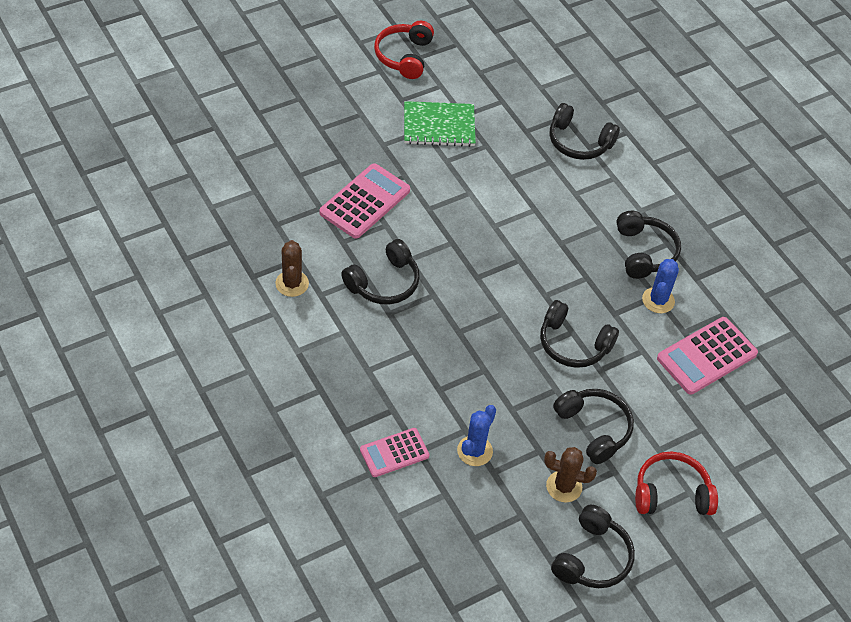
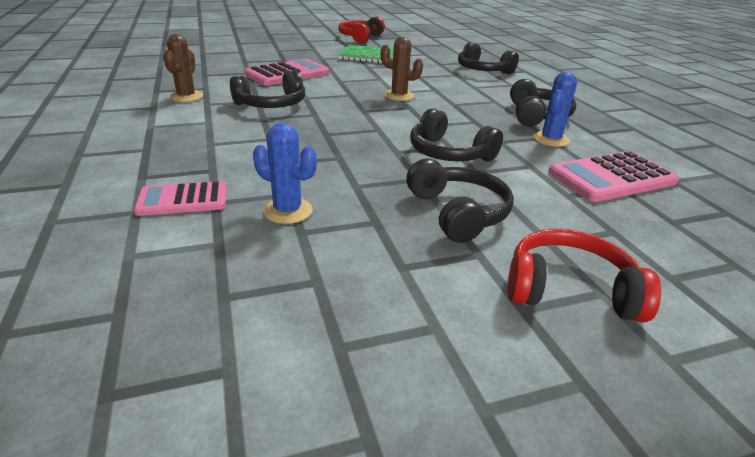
camera: 15 degrees right, 20 degrees down
(474, 451) = (287, 211): blue cactus -> blue cactus turned 75 degrees clockwise
(564, 486) = (397, 259): brown cactus -> brown cactus (399, 96)
(592, 558) = (416, 355): black headphones -> none

